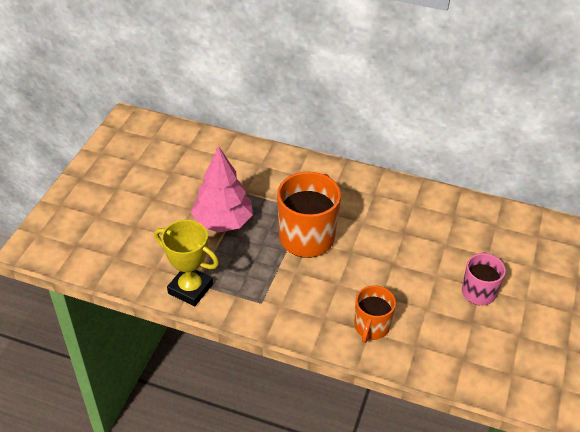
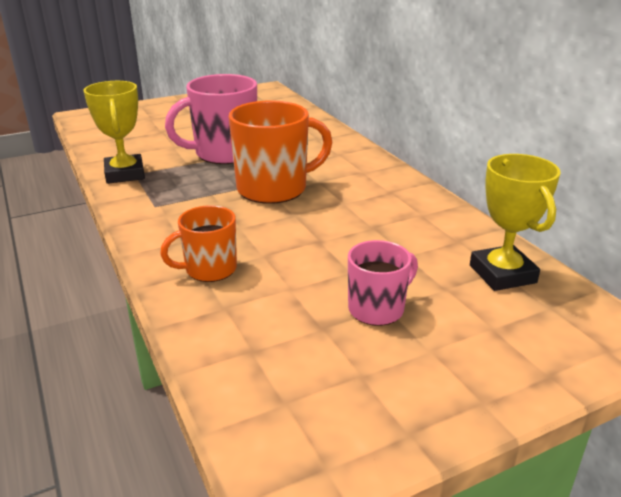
camera: 45 degrees right, 15 degrees down
(223, 222) = (224, 153): pink tree -> pink mug
(499, 227) = (502, 274): none -> yellow trophy

